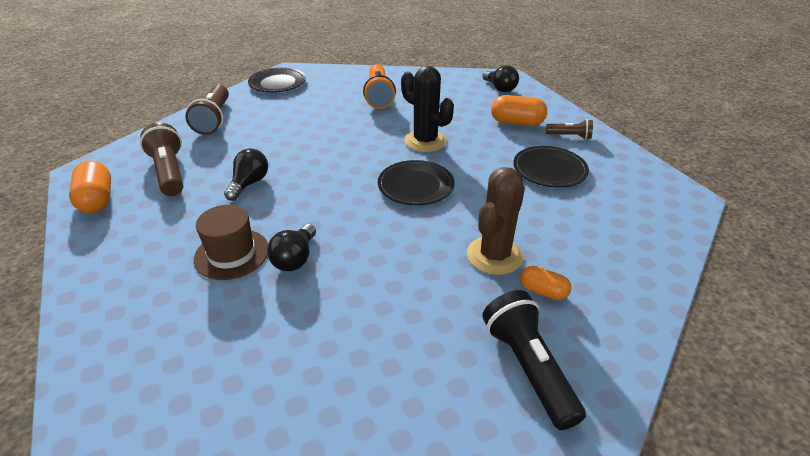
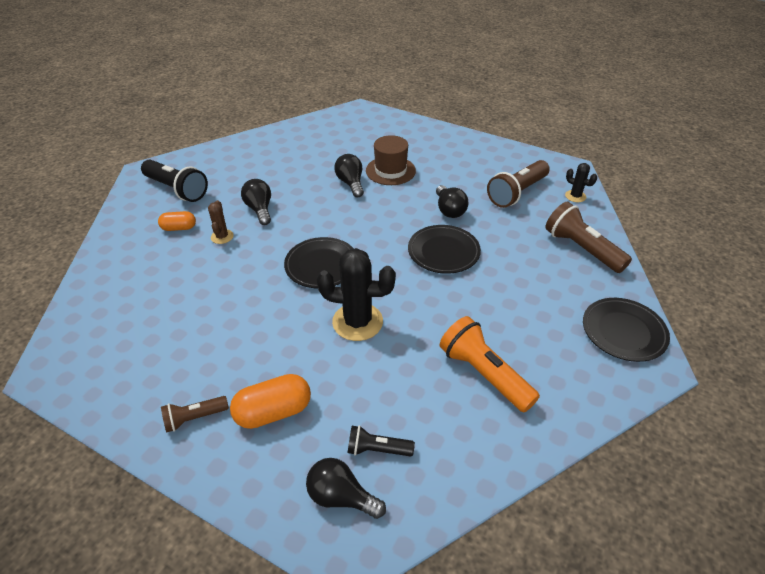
camera: 145 degrees right, 5 degrees up
(97, 200) = (521, 160): orange capsule -> none
(136, 149) = (575, 196): none -> black cactus
(169, 172) = (517, 193): brown flashlight -> brown flashlight turned 105 degrees clockwise
(430, 272) = (259, 209): none -> black light bulb
(468, 94) = (377, 449): none -> black flashlight
(494, 255) = (222, 237): brown cactus -> brown cactus, size x0.51
(549, 170) = (205, 343): black plate -> black plate (443, 252)

